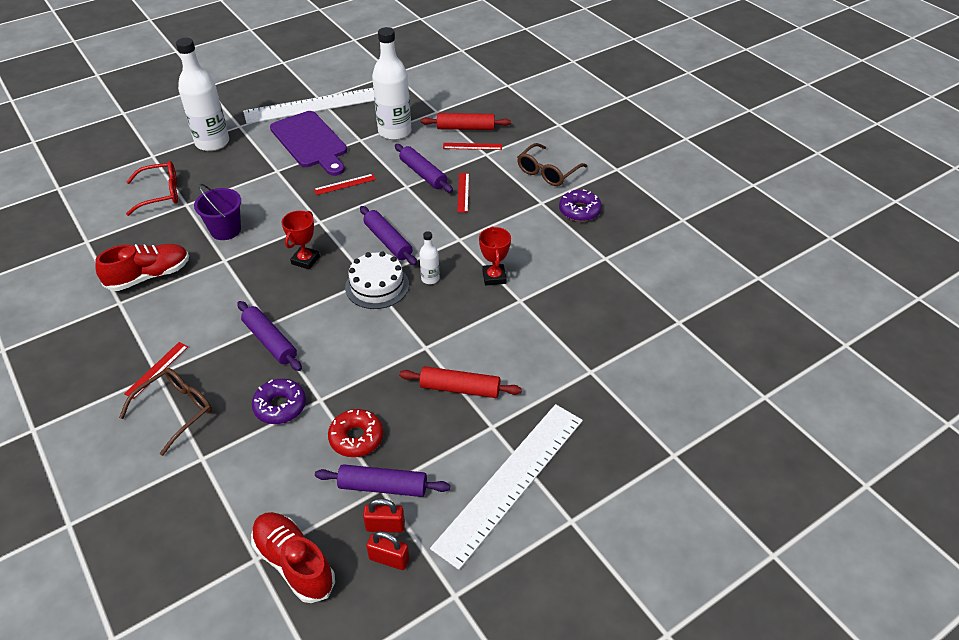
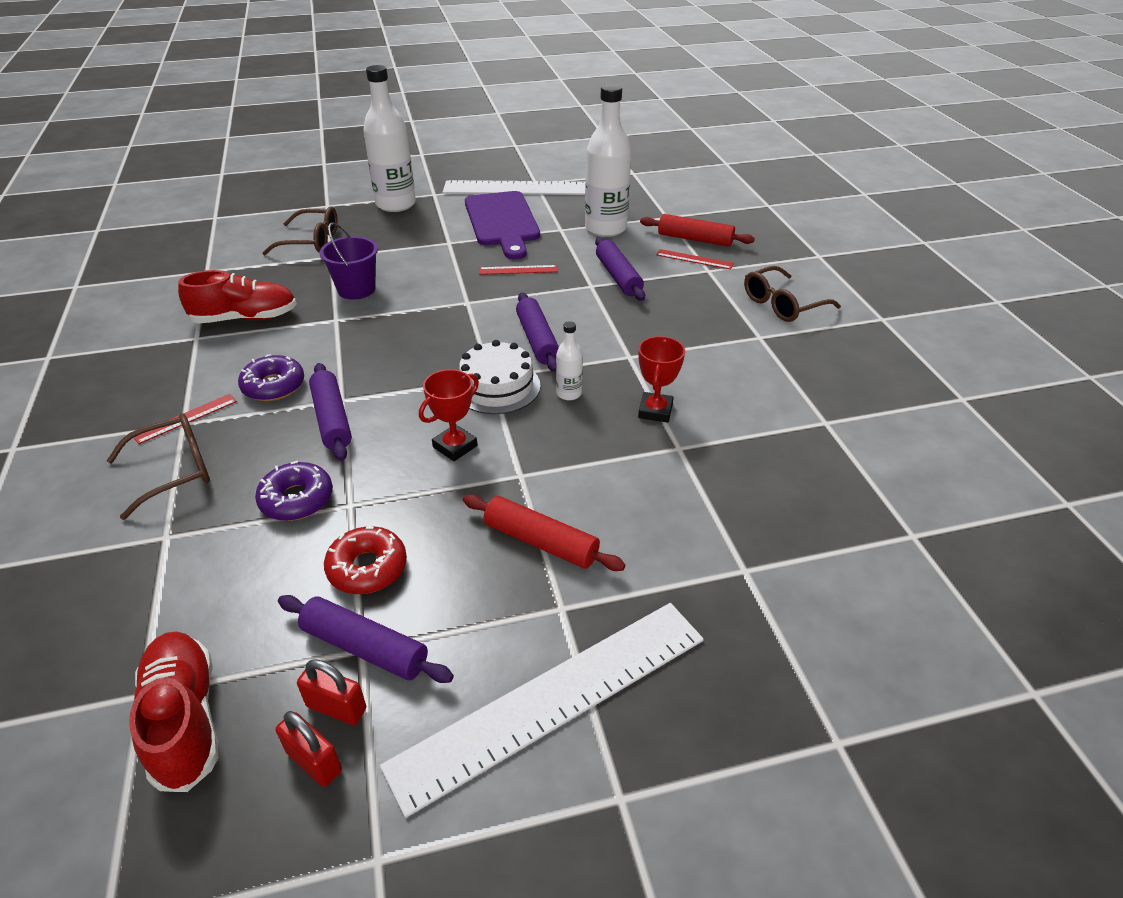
camera: 20 degrees right, 5 degrees down
(161, 194) = (311, 241): red glasses -> brown glasses
(305, 260) = (427, 339): red trophy -> red trophy (455, 446)
(463, 192) = (659, 305): red ruler -> none
(579, 211) = (809, 357): purple donut -> purple donut (273, 386)

